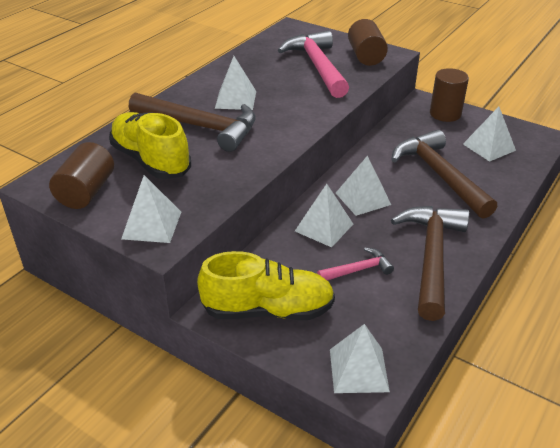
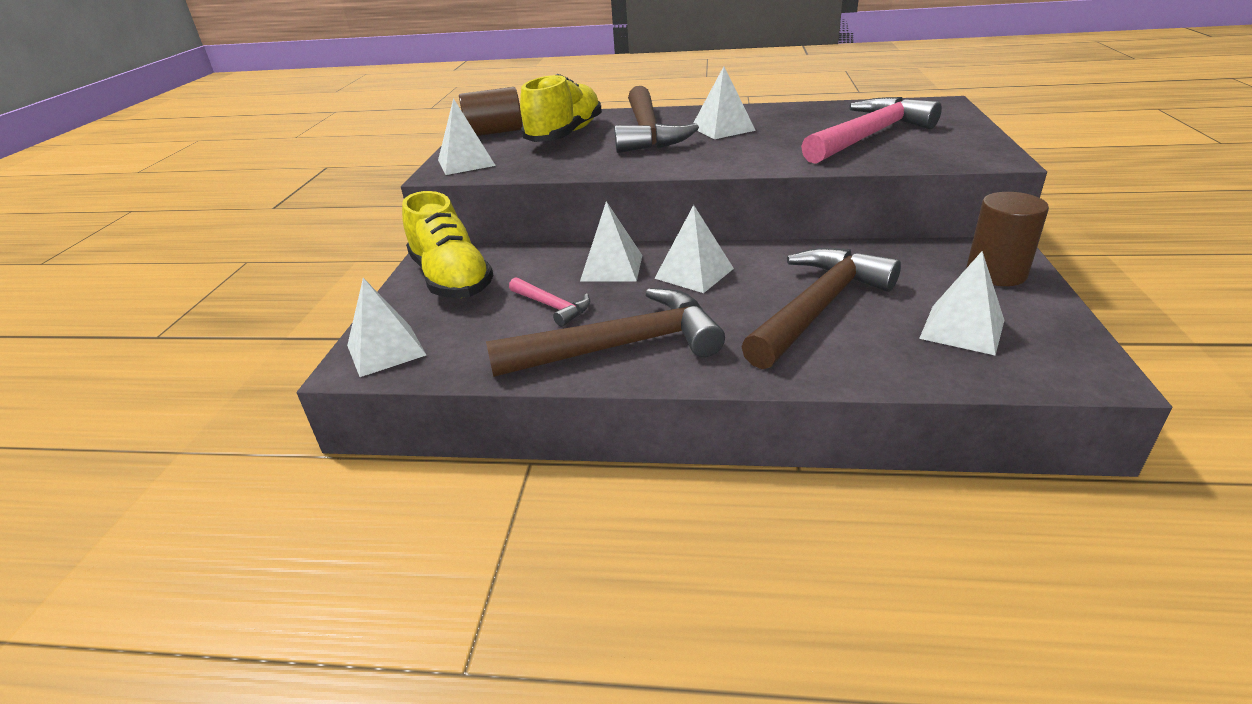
camera: 65 degrees right, 5 degrees down
(366, 56) = (952, 148): brown cylinder -> none

